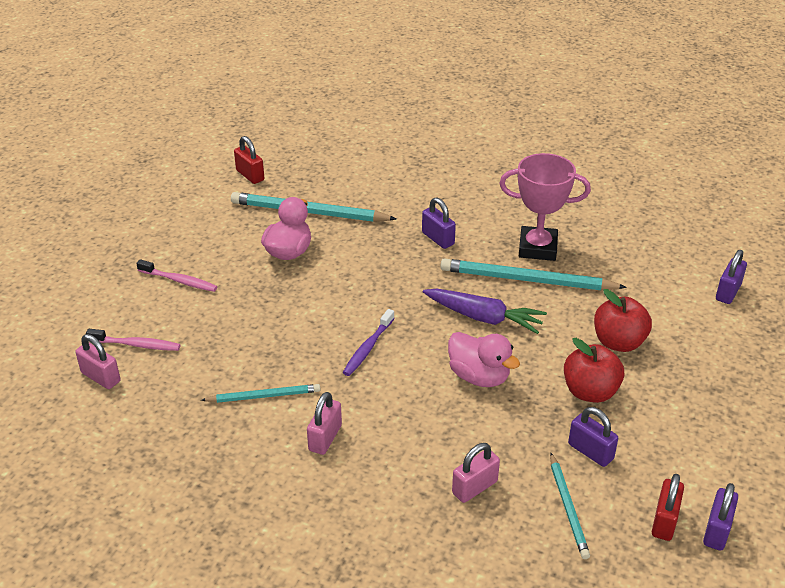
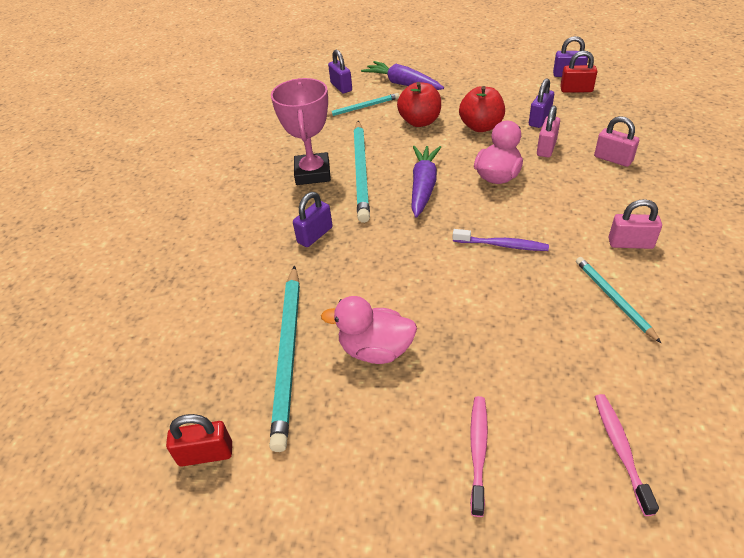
camera: 100 degrees left, 5 degrees up
(101, 377) = (698, 465): pink padlock -> pink padlock (546, 148)
(250, 175) = (206, 454): red padlock -> red padlock turned 45 degrees clockwise
(568, 507) = (596, 121): turquoise pencil -> turquoise pencil (362, 107)
(724, 347) = (402, 84): none -> purple carrot
(728, 292) = (341, 87): purple padlock -> purple padlock turned 45 degrees clockwise

